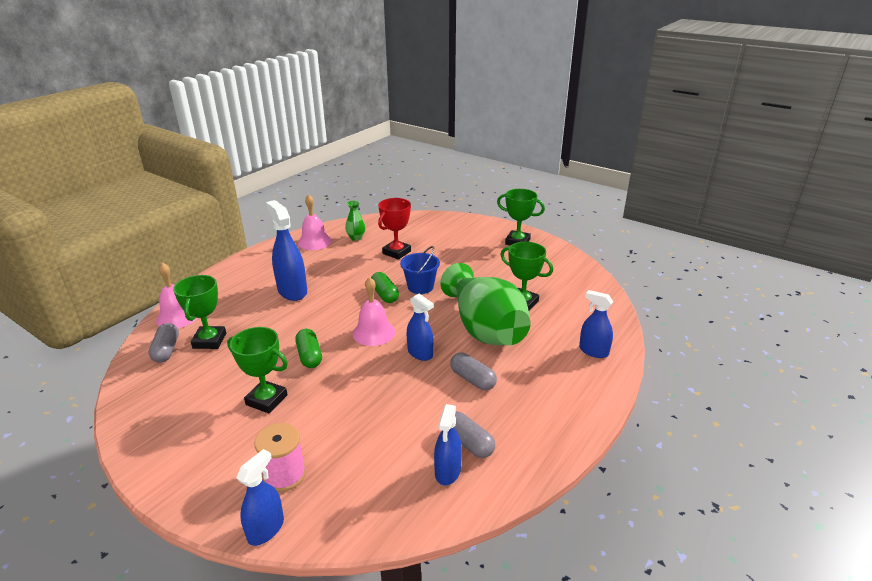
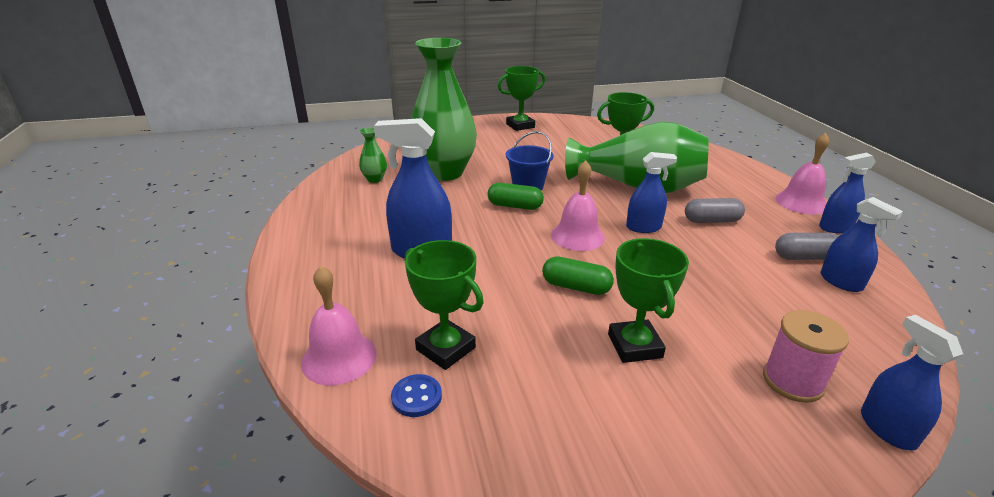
camera: 50 degrees left, 0 degrees up
(166, 350) = (416, 397): grey capsule -> blue button
(266, 400) = (634, 346): green trophy -> green trophy turned 75 degrees counterclockwise
(314, 242) = (335, 201): pink bell -> pink bell (801, 202)
(396, 252) = (444, 172): red trophy -> green vase
(593, 351) = (719, 165): blue spray bottle -> blue spray bottle (835, 227)

